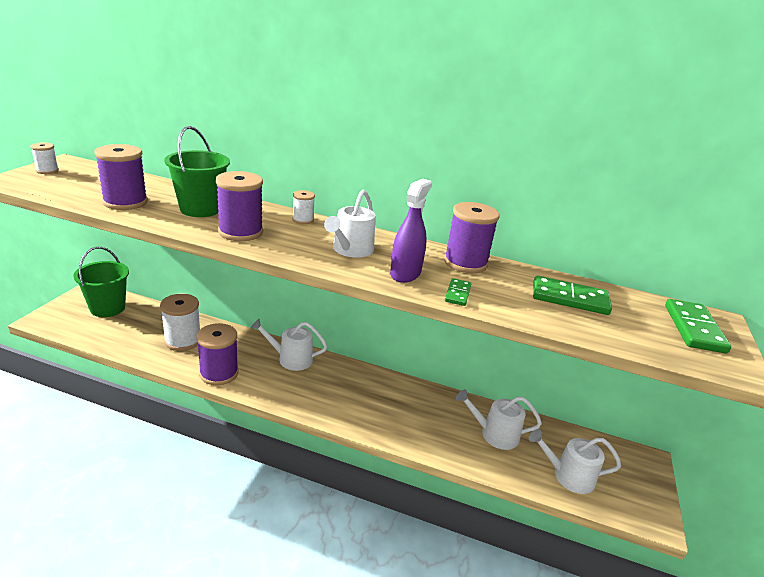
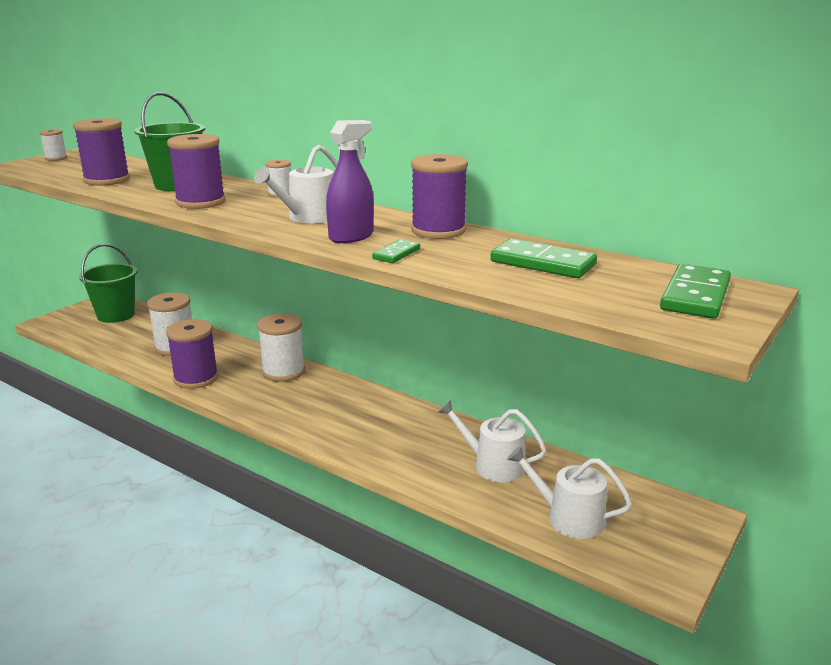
camera: 20 degrees right, 5 degrees down
(291, 359) = (283, 372): white watering can -> white spool

